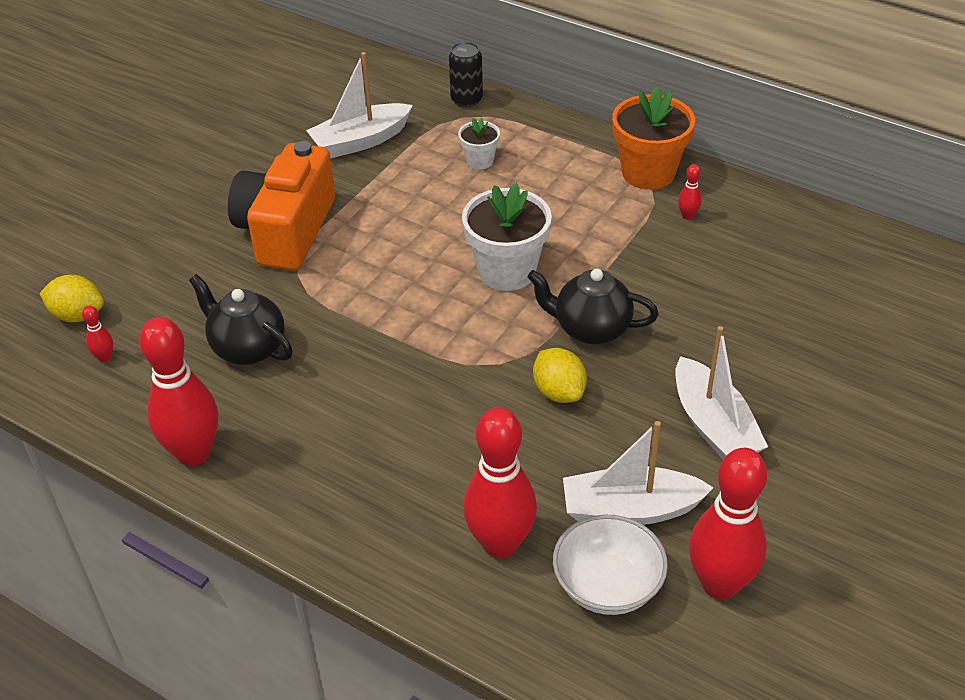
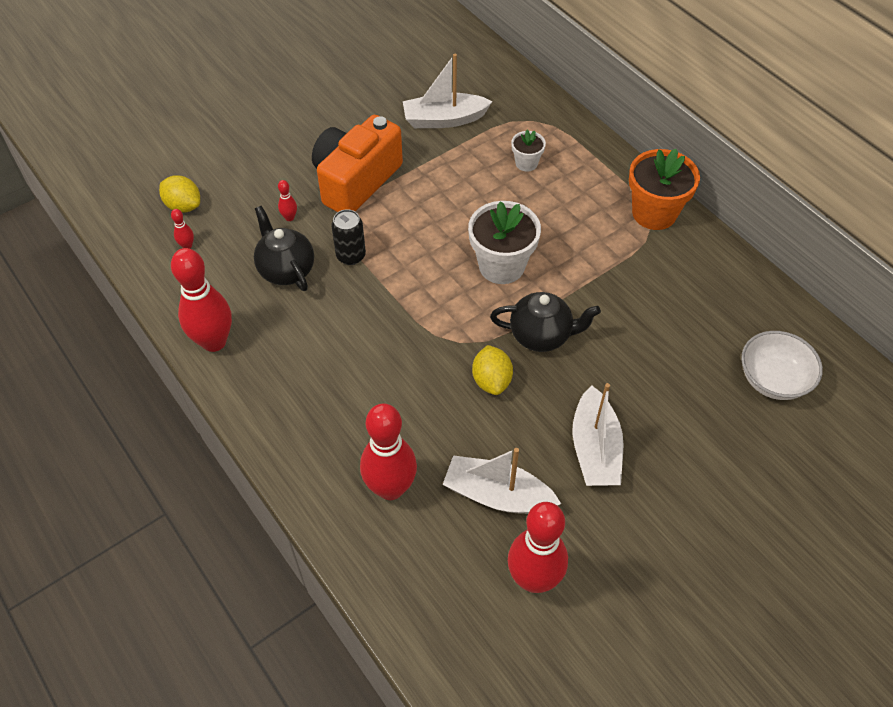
camera: 20 degrees right, 10 degrees up
(466, 100) = (542, 106): black can -> black can (351, 255)
(590, 329) = (541, 335): black teapot -> black teapot turned 150 degrees clockwise
(607, 586) = (451, 549): white bowl -> white bowl (773, 379)
(687, 216) = (666, 261): red bowling pin -> red bowling pin (289, 217)

